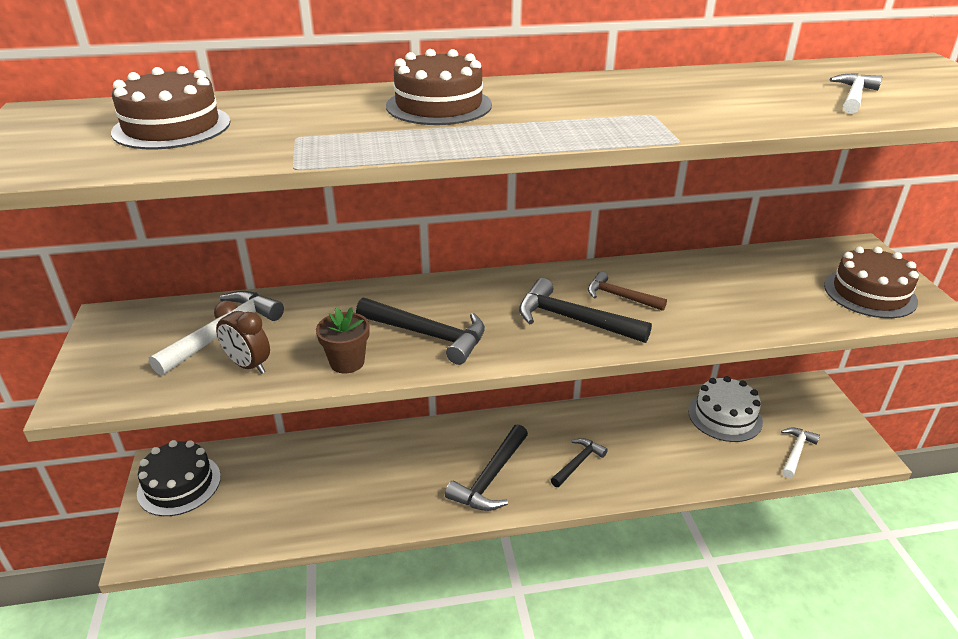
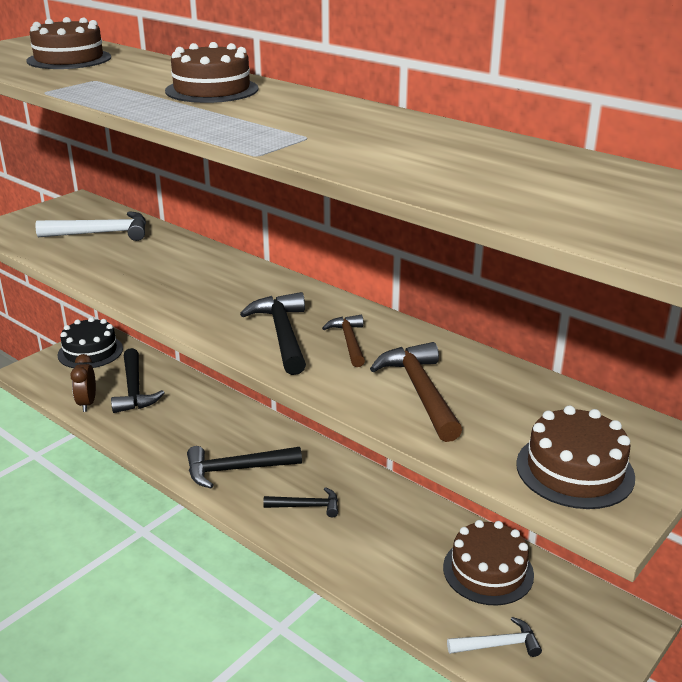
camera: 50 degrees right, 5 degrees down
(248, 365) = (77, 254): brown clock -> brown clock (87, 403)
(347, 362) = (117, 279): brown flower pot -> none
(428, 335) = (184, 291): black hammer -> black hammer (134, 389)
(724, 416) = (488, 571): white cake -> brown cake
(725, 301) = (420, 392): none -> brown hammer
(854, 96) = (515, 186): white hammer -> none

